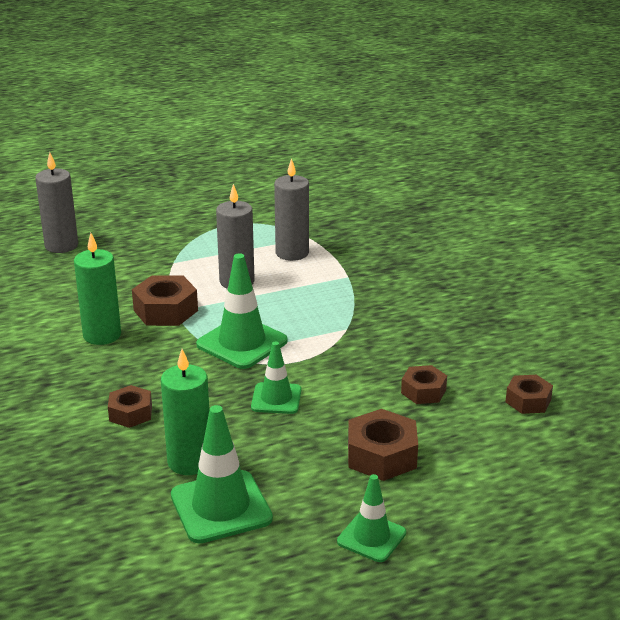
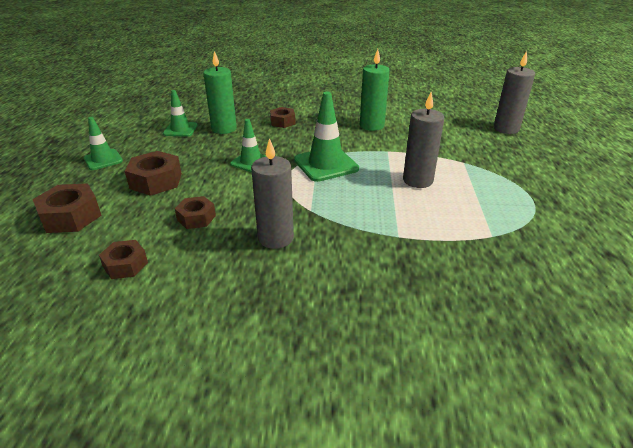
camera: 115 degrees right, 5 degrees up
(165, 310) = (389, 147): brown nut -> brown nut (71, 216)
(221, 507) = (180, 129): green traffic cone -> green traffic cone, size x0.62
(292, 253) = (459, 217): grey candle -> grey candle (275, 238)

